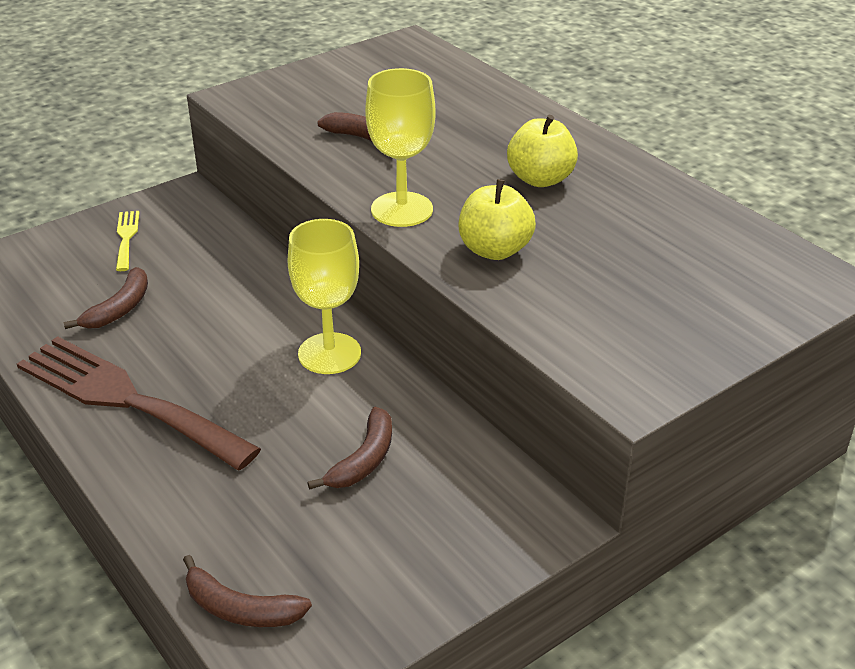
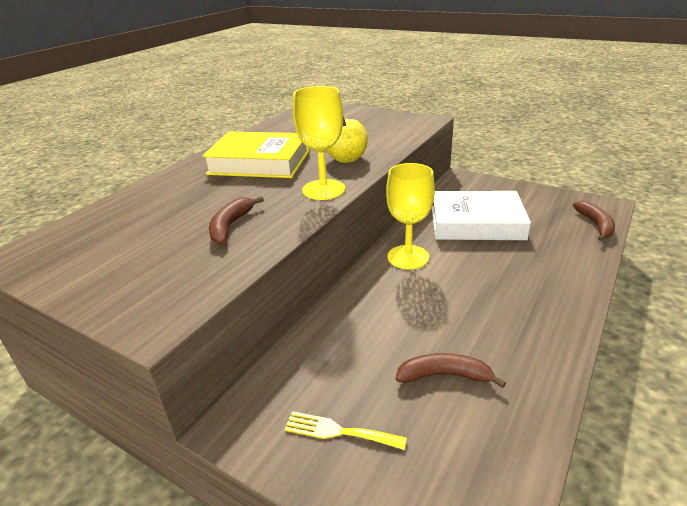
camera: 110 degrees left, 5 degrees down
(126, 238) = (338, 431): yellow fork -> yellow fork turned 45 degrees clockwise
(126, 399) = (528, 319): brown fork -> none
(364, 459) = (476, 223): brown banana -> white book
(540, 179) = (259, 162): yellow apple -> yellow book

